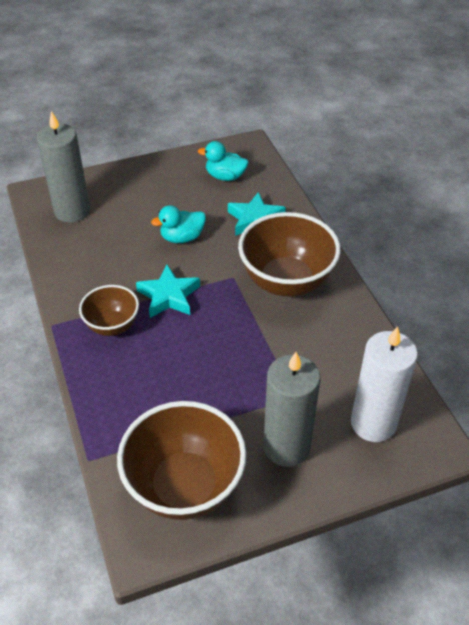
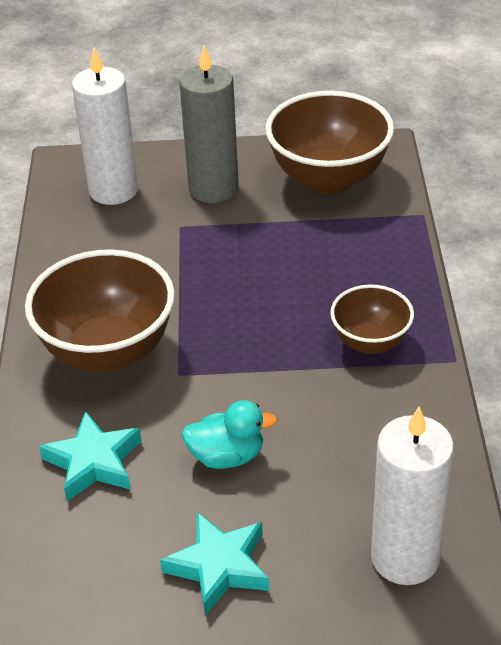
camera: 160 degrees left, 5 degrees down
(72, 211) = (405, 557): grey candle -> white candle
(169, 296) = (281, 366): turquoise star -> turquoise star (219, 566)
(225, 176) = (95, 571): turquoise duck -> none

